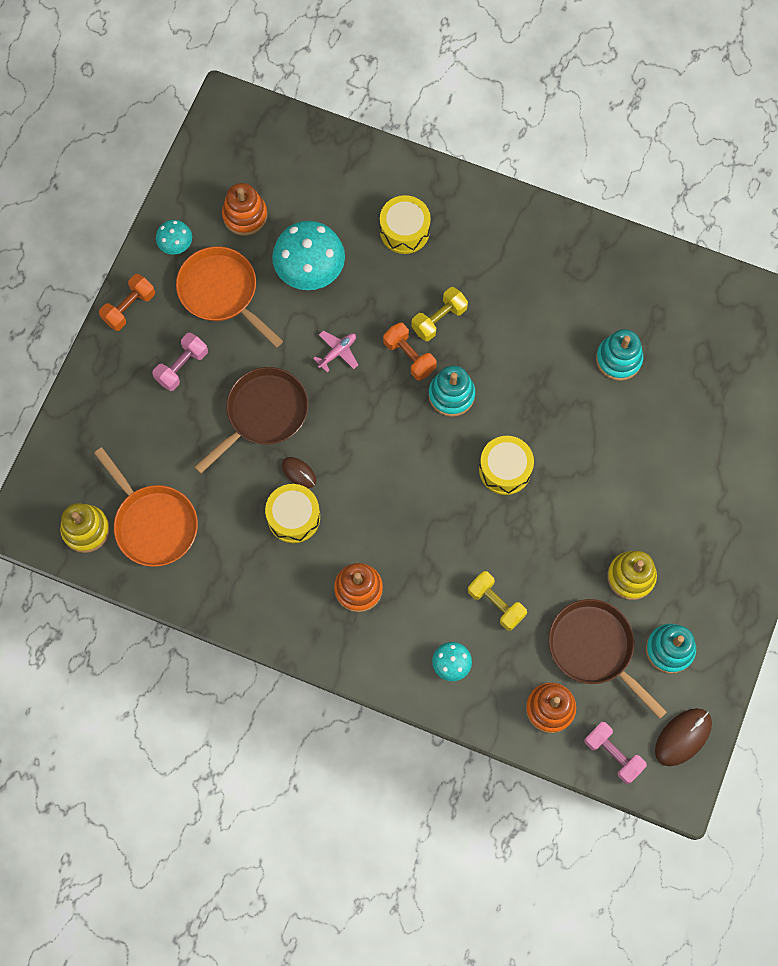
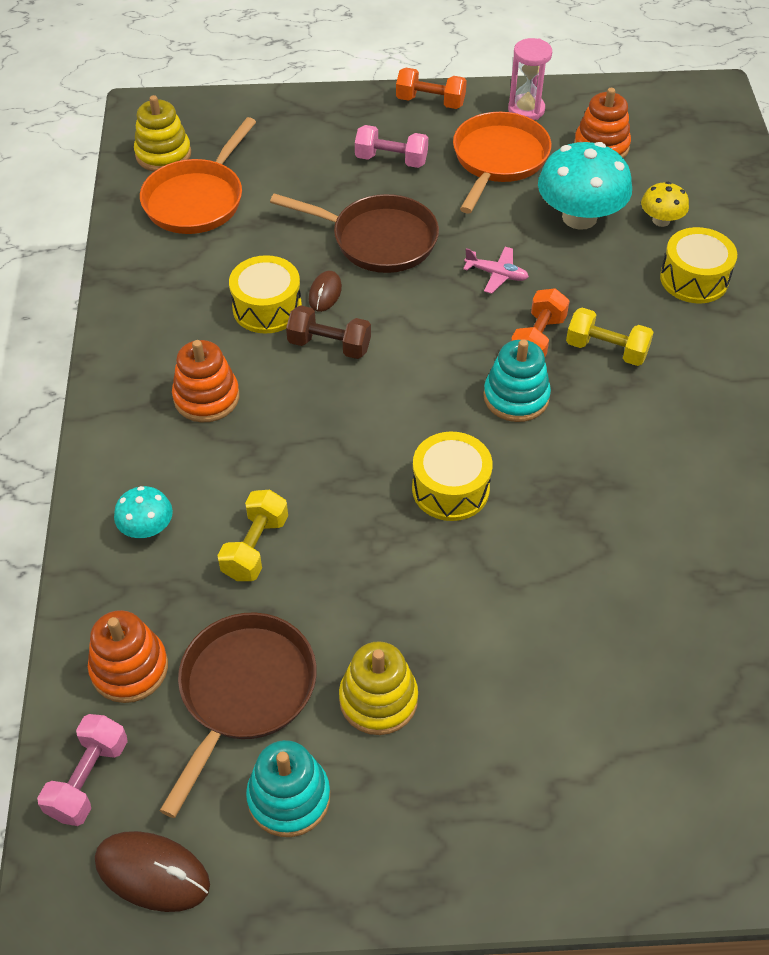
camera: 65 degrees right, 20 degrees down
(176, 244) = (526, 110): turquoise mushroom -> pink hourglass
(340, 219) = (661, 220): none -> yellow mushroom
(349, 490) = (329, 345): none -> brown dumbbell
(618, 359) = (695, 561): turquoise stacking toy -> none

